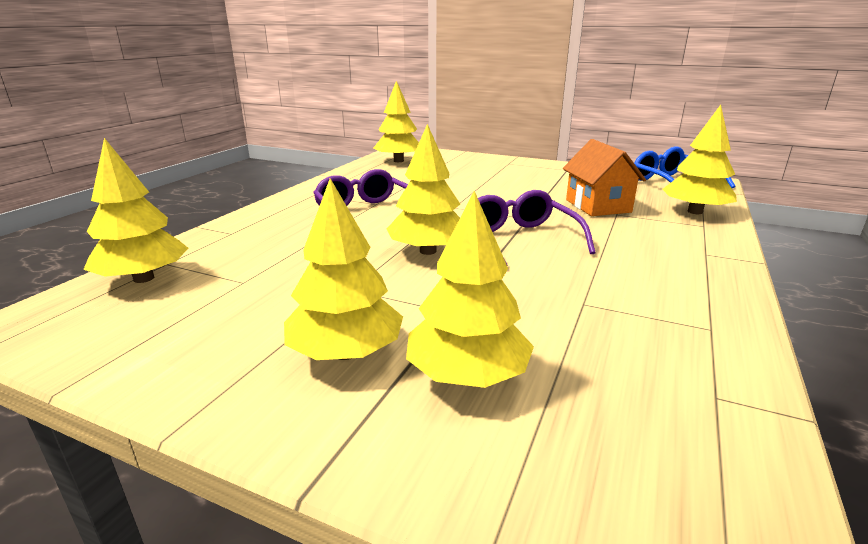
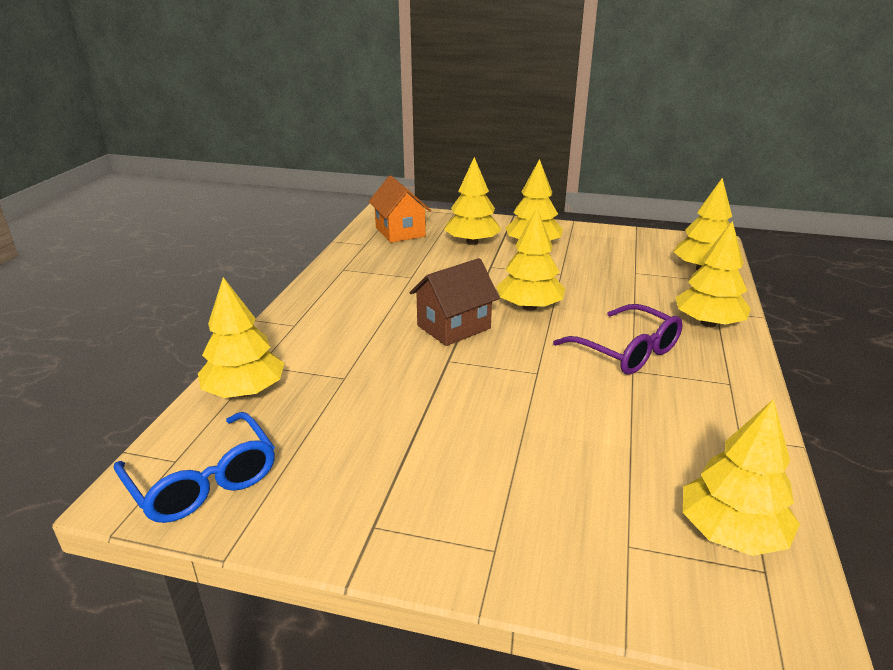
camera: 170 degrees right, 5 degrees up
(259, 225) = (708, 323): none -> yellow tree
(520, 239) = (453, 327): purple glasses -> brown house
(598, 206) = (360, 392): orange house -> orange house (400, 232)

